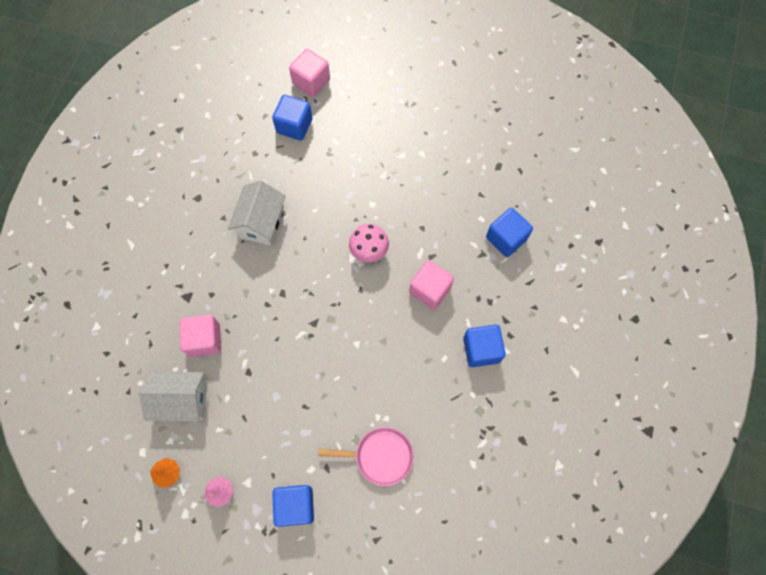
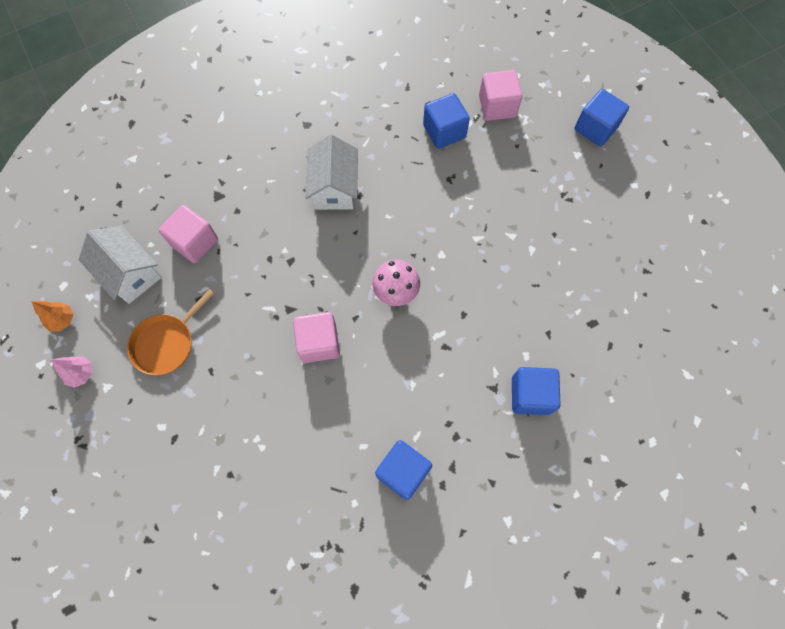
camera: 45 degrees right, 0 degrees up
(257, 418) = (166, 343): none -> orange pan
(261, 222) = (334, 188): white house -> white house turned 60 degrees counterclockwise
(295, 505) = (120, 443): blue cube -> blue cube (595, 128)
(380, 456) = (223, 474): pink pan -> none
(430, 290) = (413, 375): pink cube -> pink cube (319, 343)

